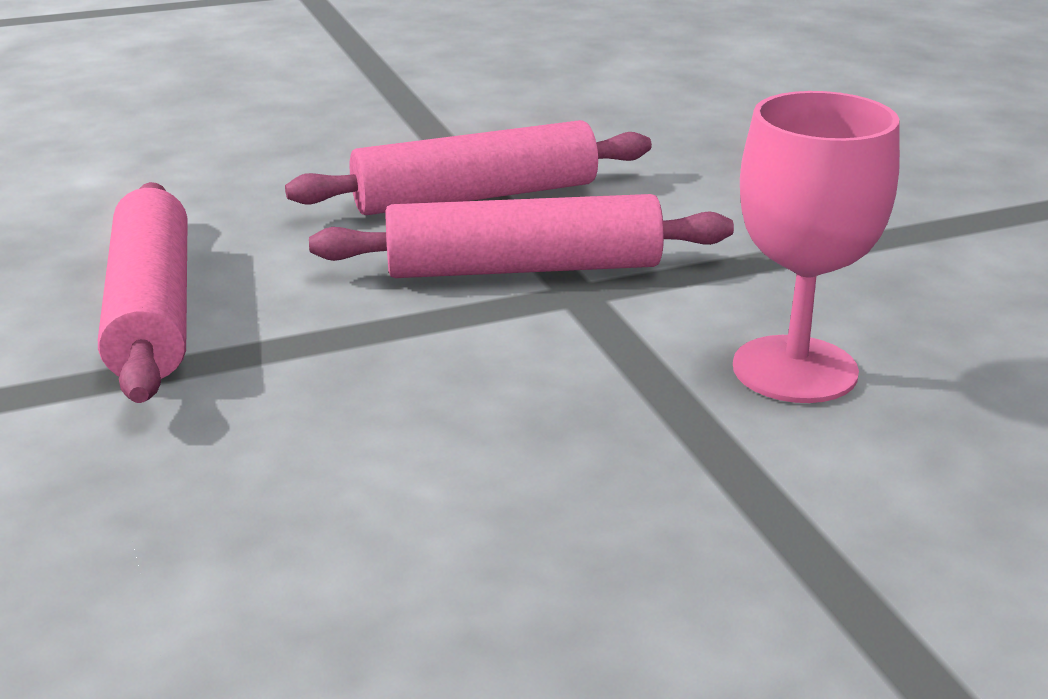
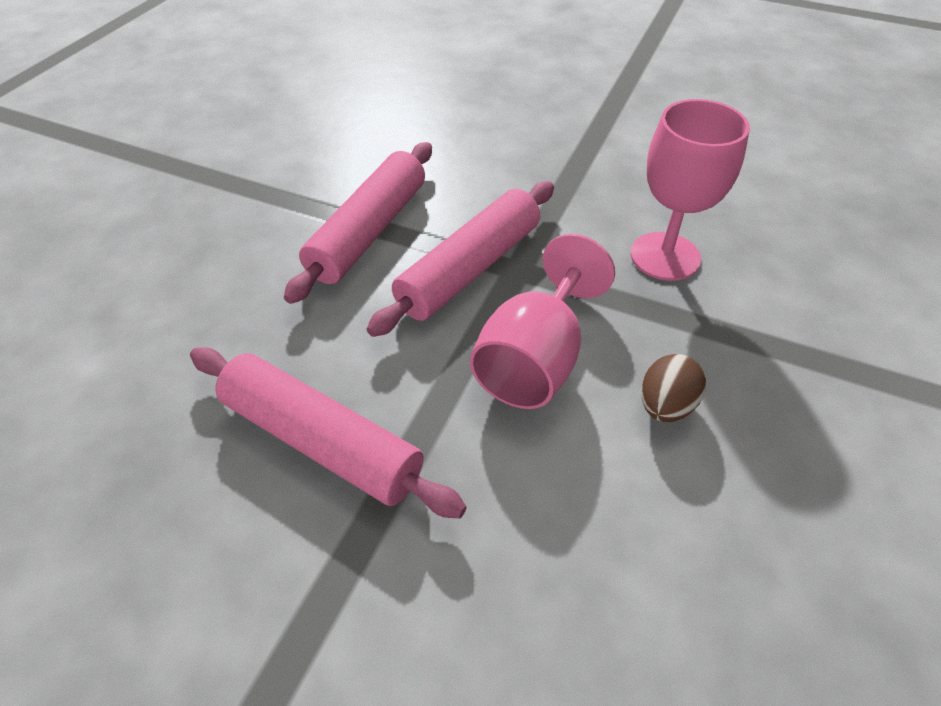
camera: 45 degrees left, 20 degrees up
(450, 366) = (535, 360): none -> pink goblet
(520, 481) = (665, 406): none -> brown egg

